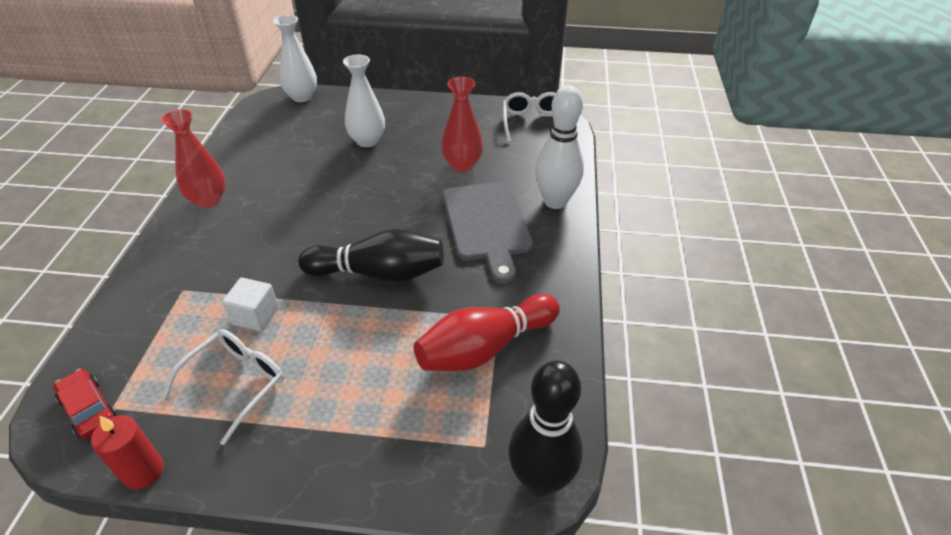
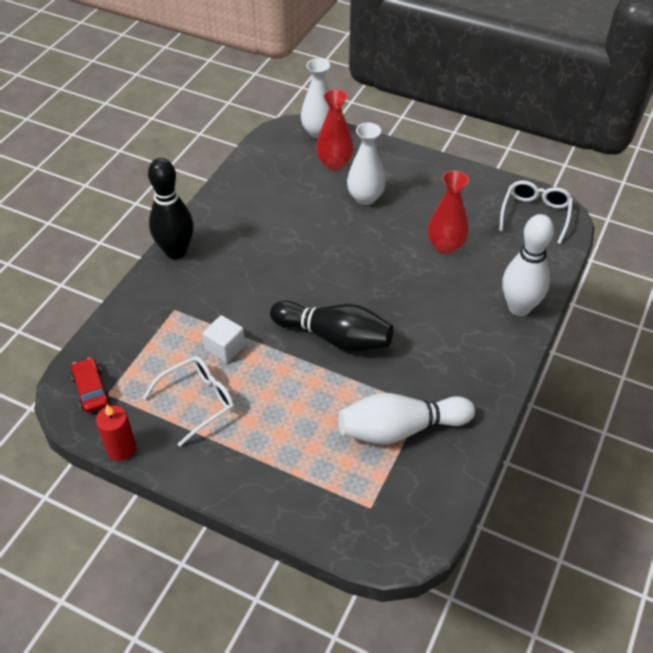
camera: 20 degrees right, 5 degrees up
(208, 200) = (211, 228): red vase -> red vase (334, 163)
(485, 347) = (400, 429): red bowling pin -> white bowling pin
(487, 224) = (445, 315): grey cutting board -> none
(540, 480) = (403, 546): black bowling pin -> black bowling pin (176, 251)

